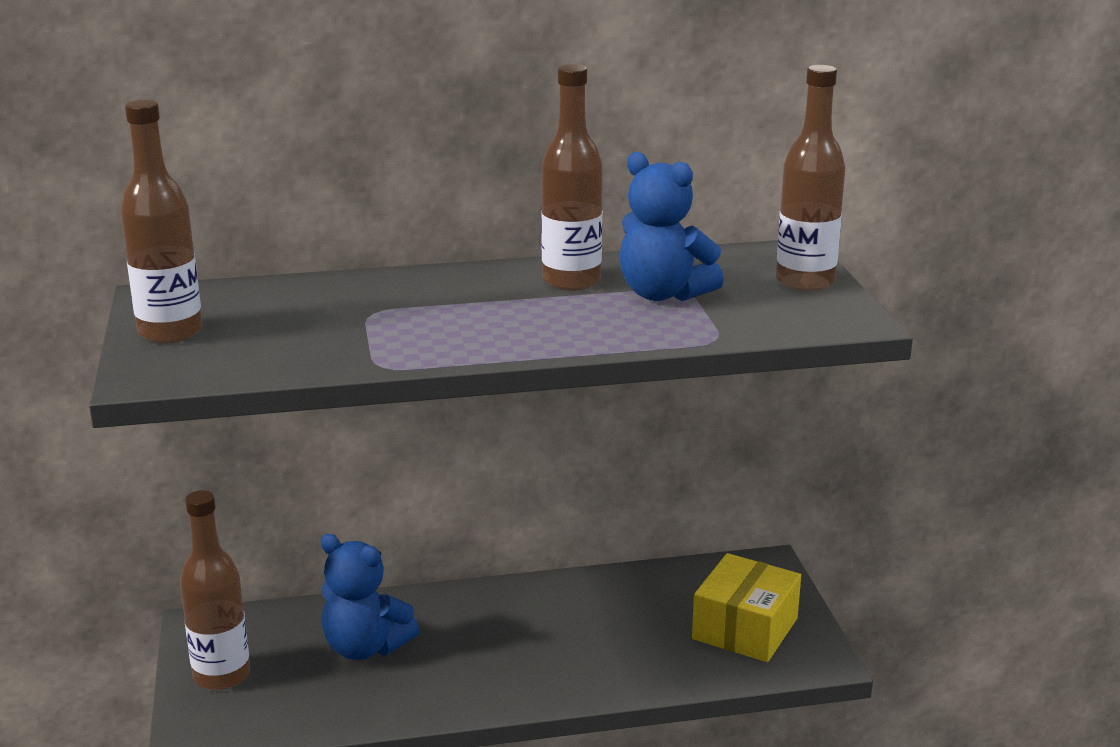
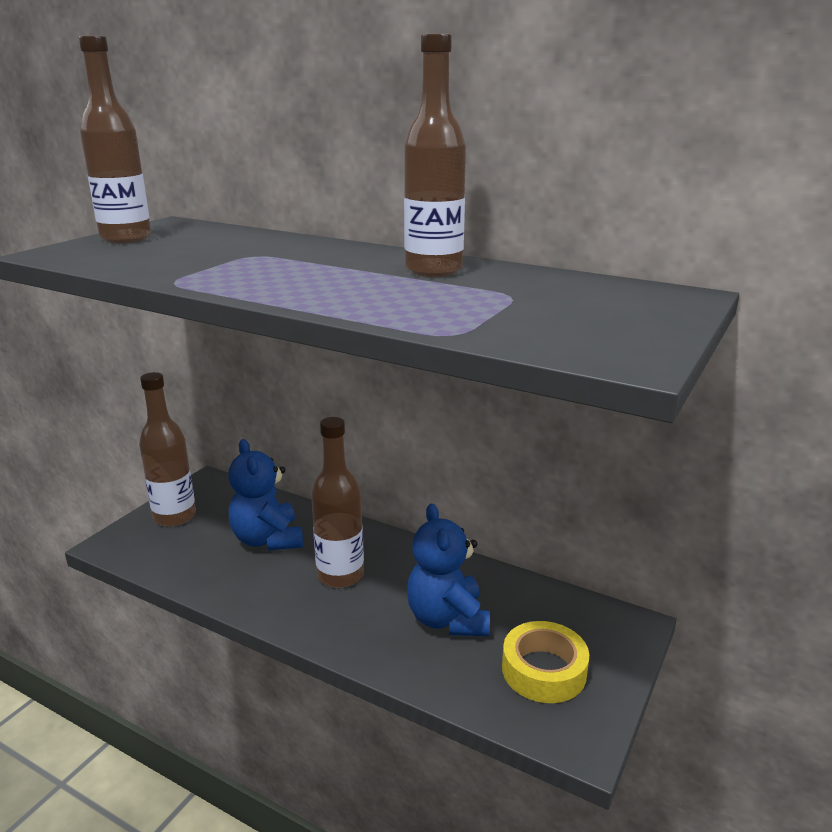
camera: 40 degrees right, 0 degrees up
(663, 294) = (486, 294): blue teddy bear -> blue teddy bear (447, 619)
(745, 629) = (544, 670): yellow box -> yellow tape
(805, 282) = (648, 318): brown bottle -> brown bottle (340, 575)

